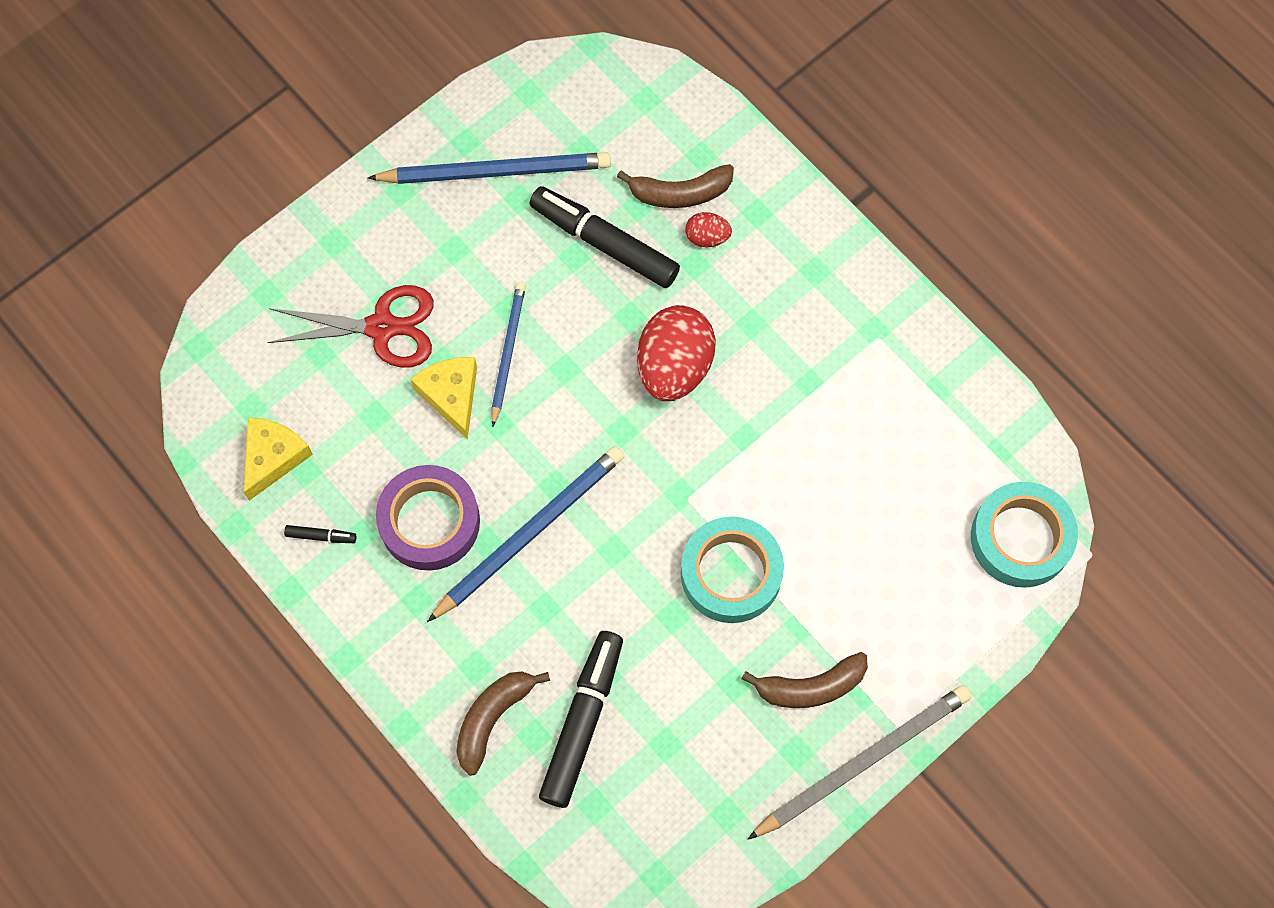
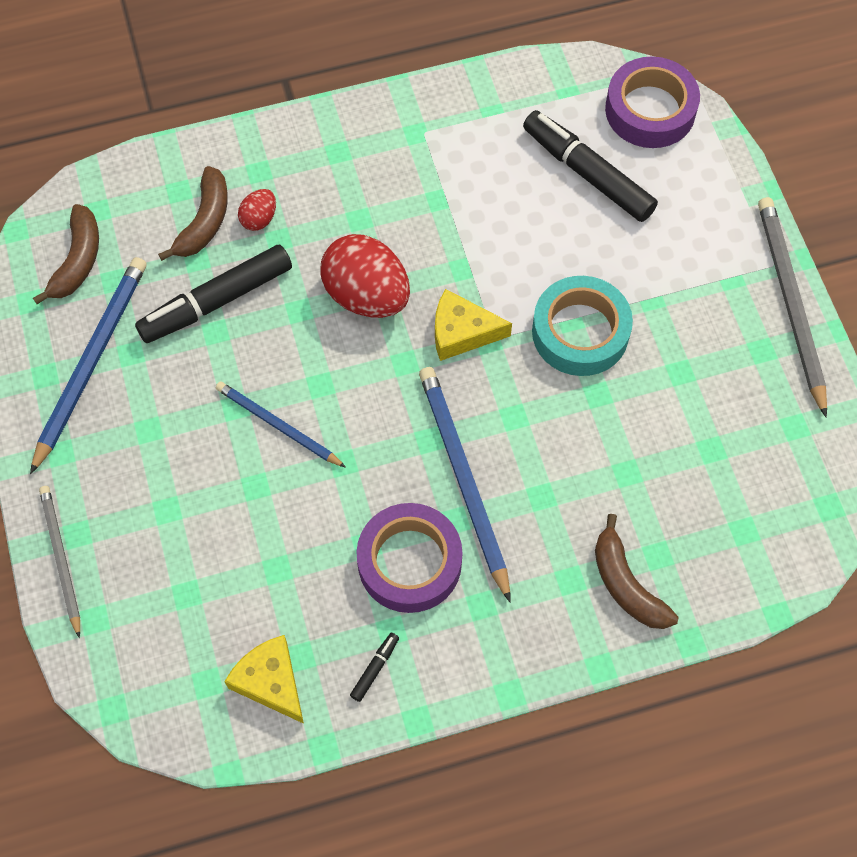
camera: 65 degrees left, 5 degrees down
(307, 241) = (61, 559): none -> grey pencil
(382, 327) = (191, 526): red scissors -> none
(451, 395) = (294, 491): yellow cheese -> yellow cheese (462, 332)
(582, 721) = (662, 508): black marker -> black marker (587, 173)
(810, 687) = (709, 314): brown banana -> brown banana (77, 261)
(1021, 538) = (650, 110): turquoise tape -> purple tape

